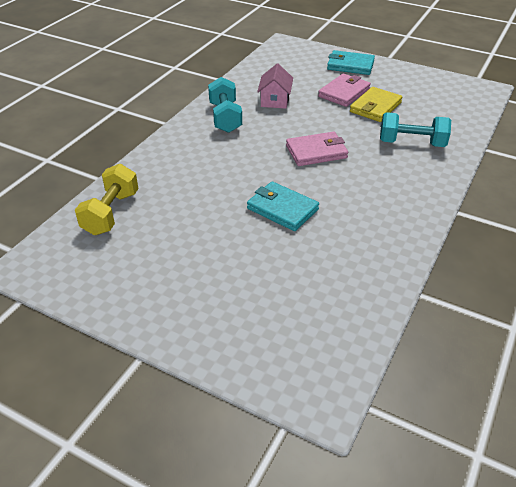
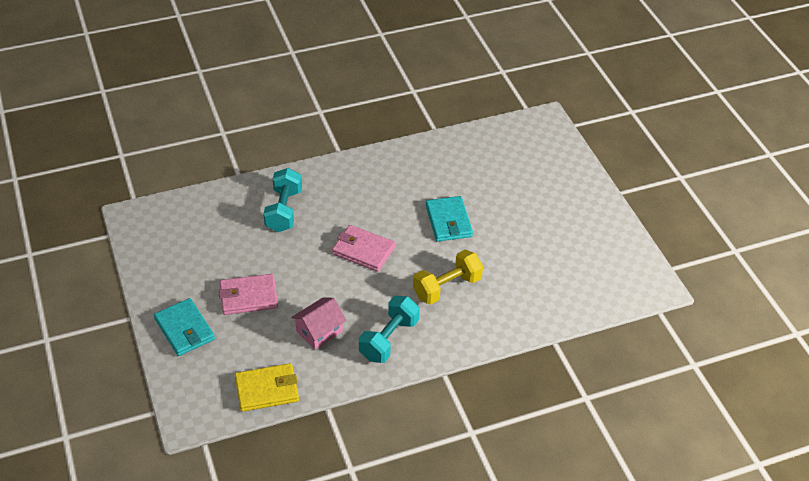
camera: 140 degrees left, 5 degrees up
(111, 213) = (570, 295): yellow dumbbell -> yellow dumbbell (447, 287)
(375, 107) = (250, 262): yellow wallet -> yellow wallet (267, 389)
(411, 143) = (283, 210): turquoise dumbbell -> turquoise dumbbell turned 45 degrees clockwise

